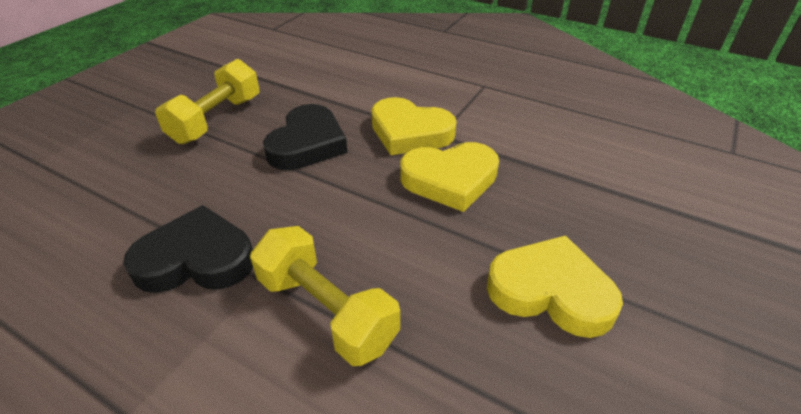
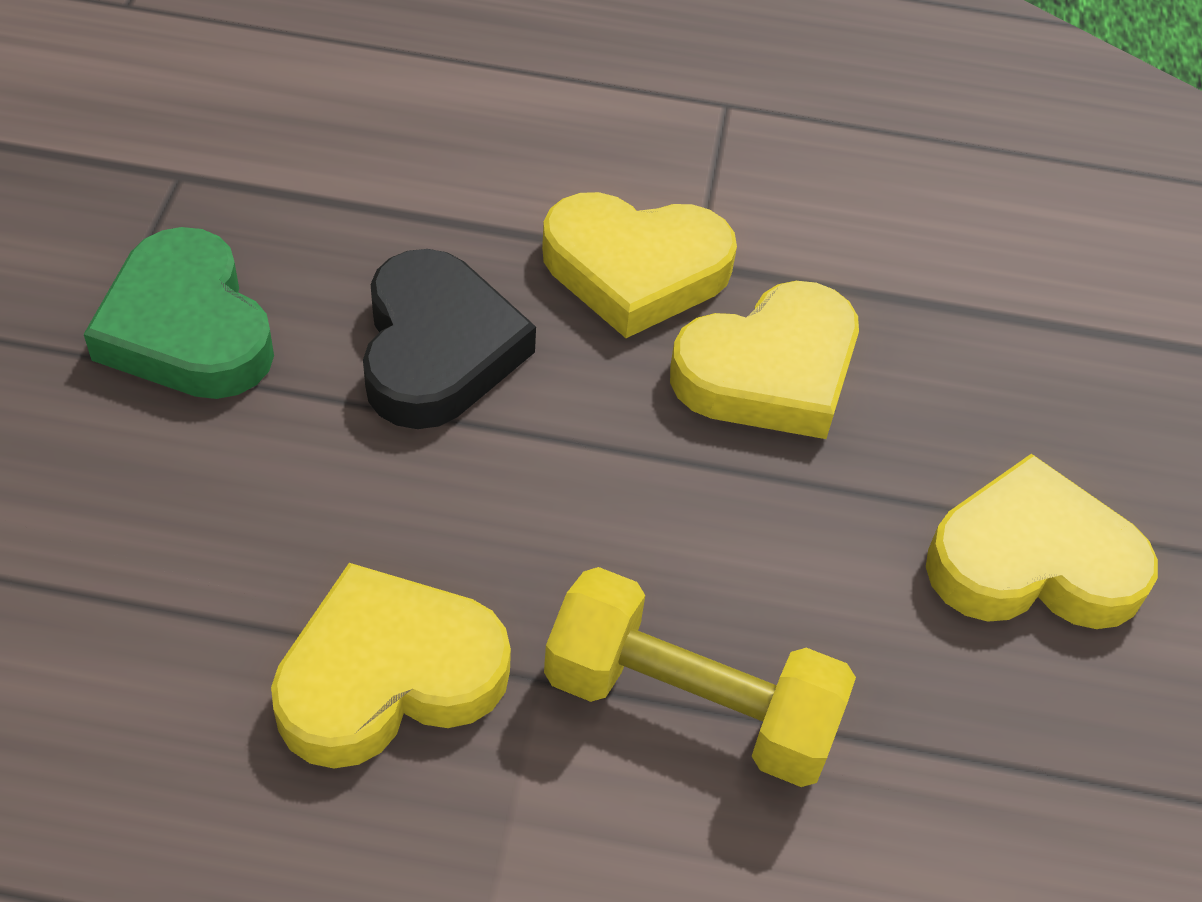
camera: 25 degrees left, 10 degrees up
(196, 259) = (388, 676): black heart -> yellow heart
(217, 119) = (187, 328): yellow dumbbell -> green heart

